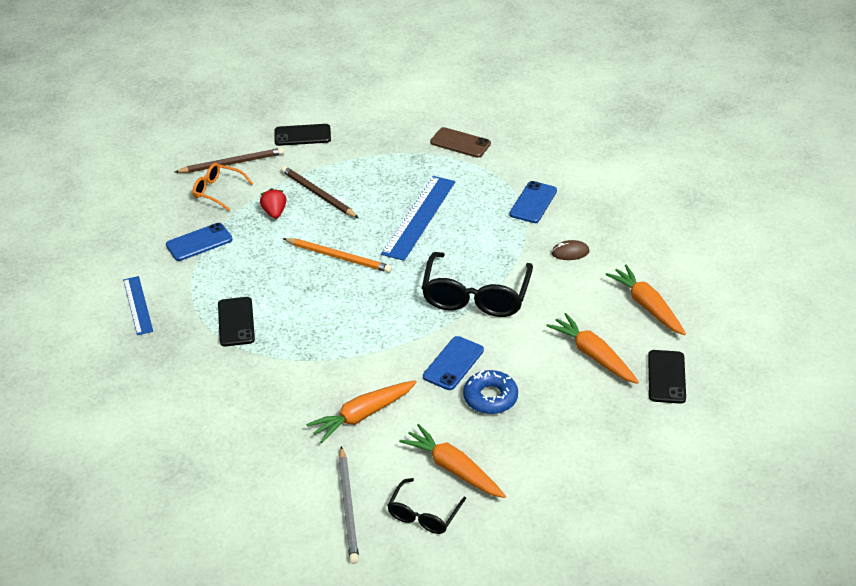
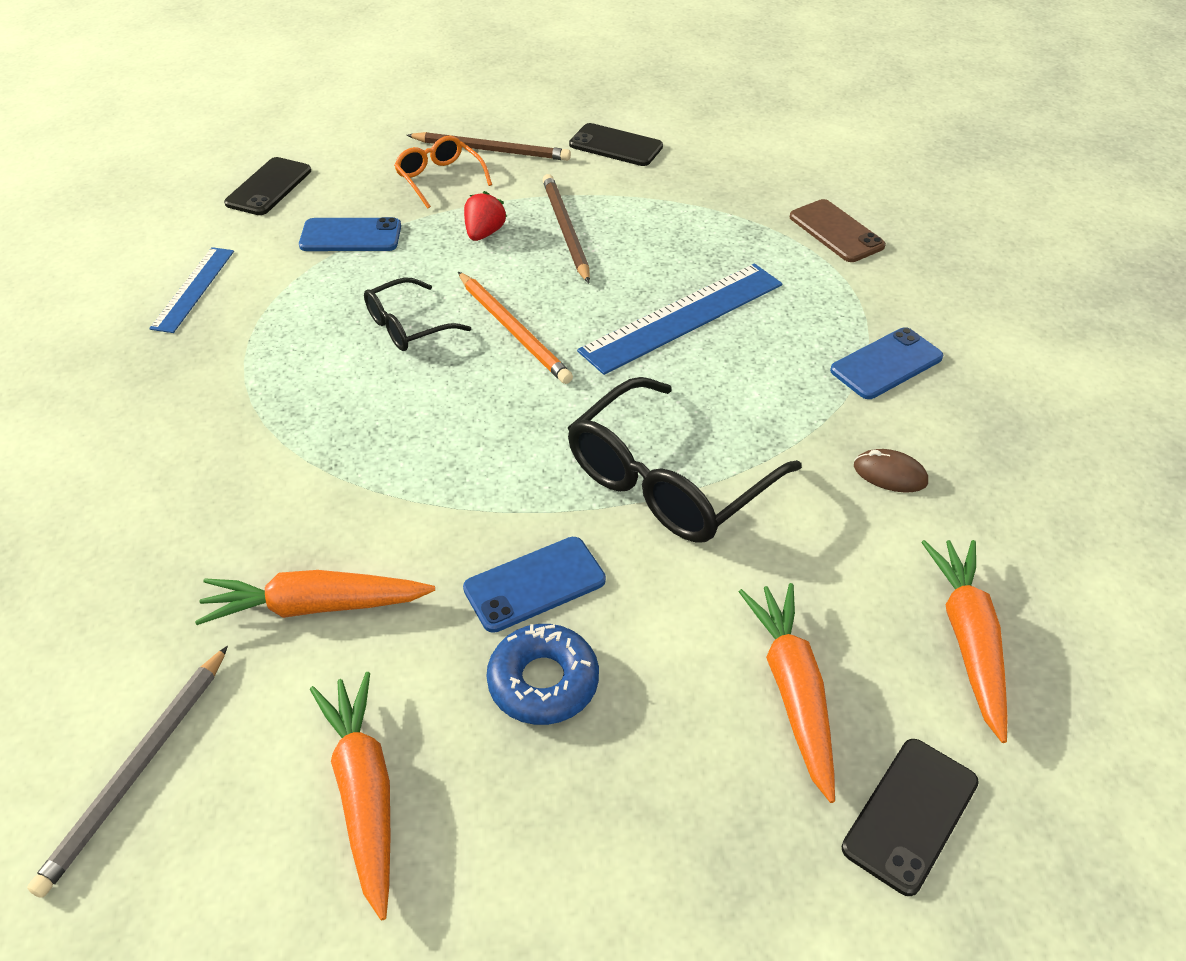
camera: 30 degrees right, 5 degrees up
(236, 322) = (287, 366): black phone -> black phone (269, 187)
(423, 515) = (235, 862): black glasses -> black glasses (407, 326)

